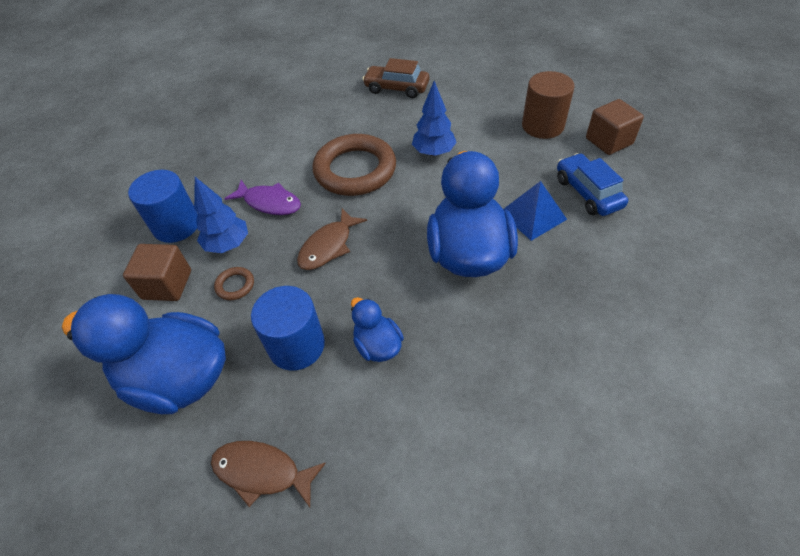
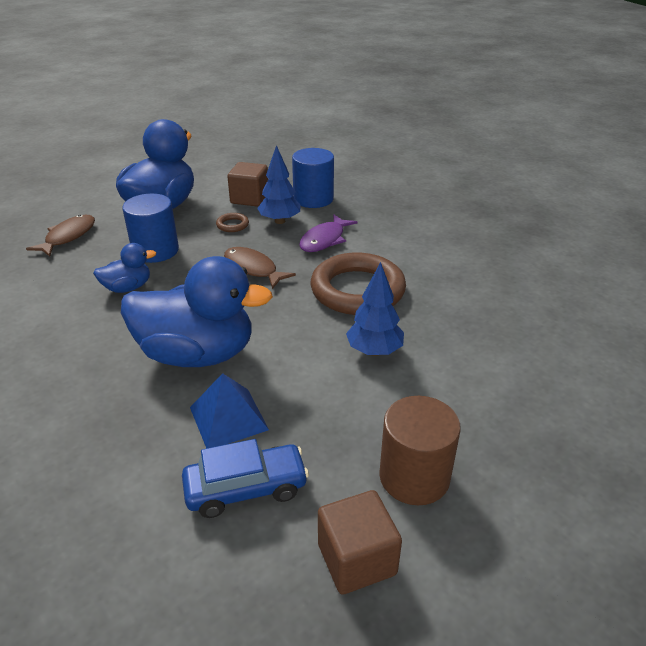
camera: 95 degrees right, 15 degrees down
(396, 88) = (522, 335): brown car -> none

